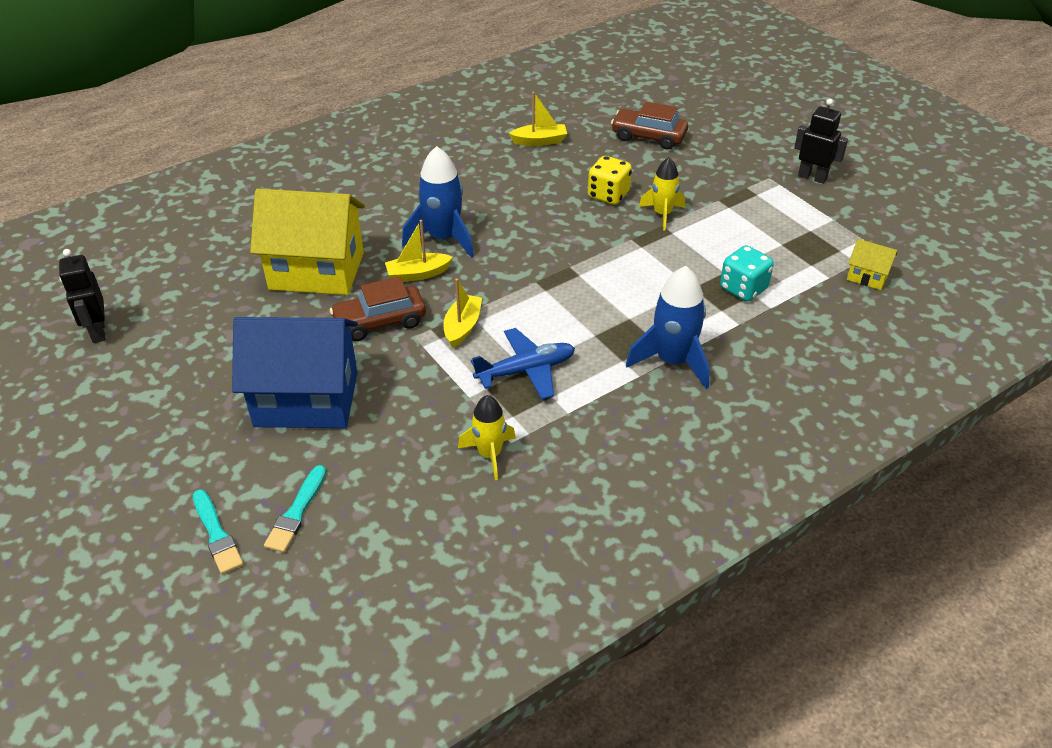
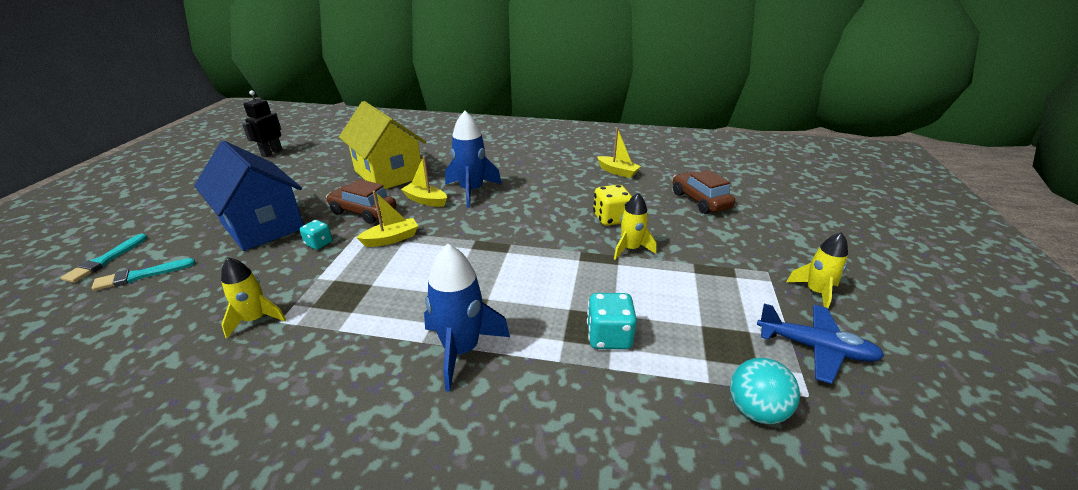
camera: 45 degrees right, 10 degrees down
(404, 374) = (319, 243): none -> turquoise dice
(526, 371) = (370, 286): blue plane -> blue plane (815, 348)
(812, 177) = (816, 292): black robot -> yellow rocket
(867, 276) = (755, 410): yellow house -> turquoise ball

